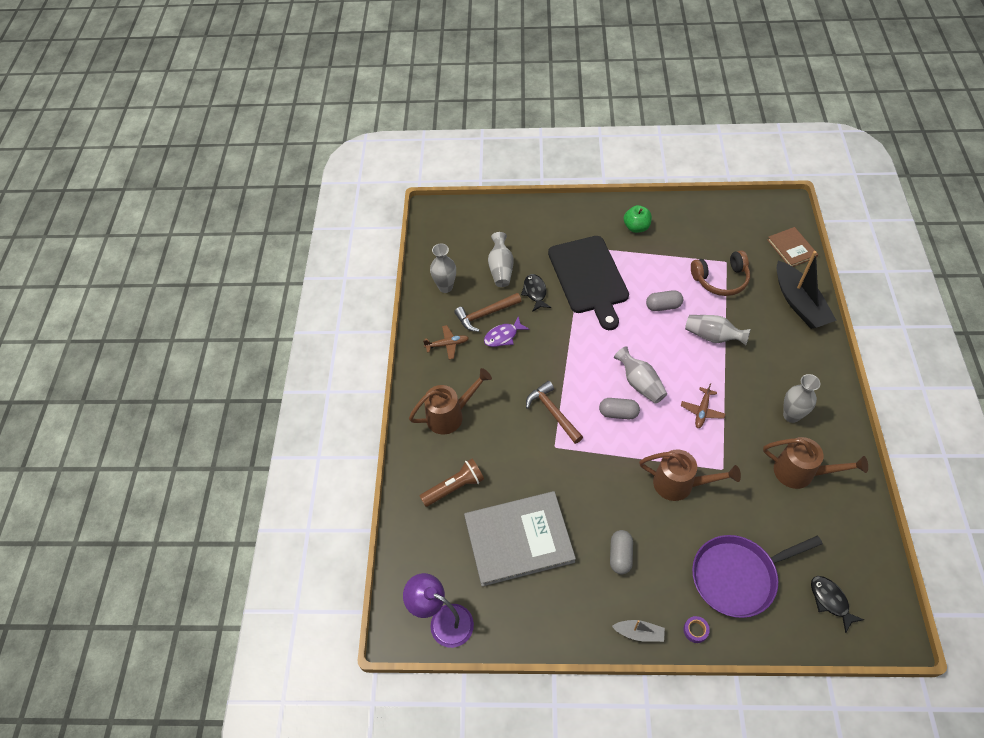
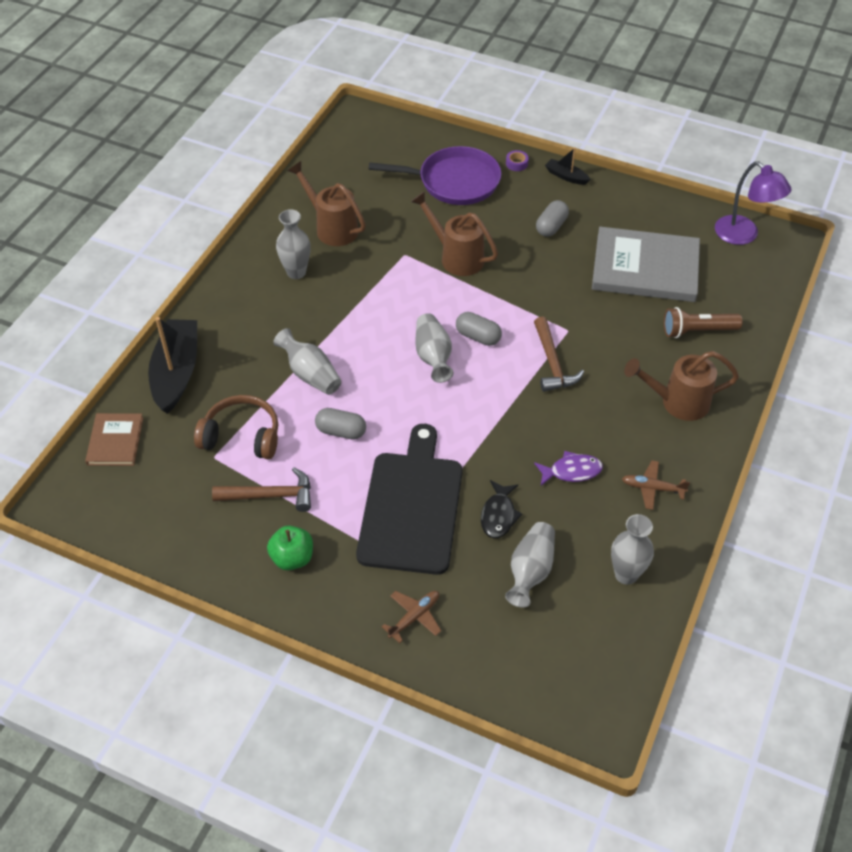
camera: 160 degrees left, 5 degrees down
(485, 314) = (583, 510): brown hammer -> brown hammer (270, 495)
(639, 633) = (566, 176): grey boat -> black boat
(702, 411) = (385, 307): brown plane -> brown plane (414, 617)
(830, 601) = (389, 146): black fish -> none

